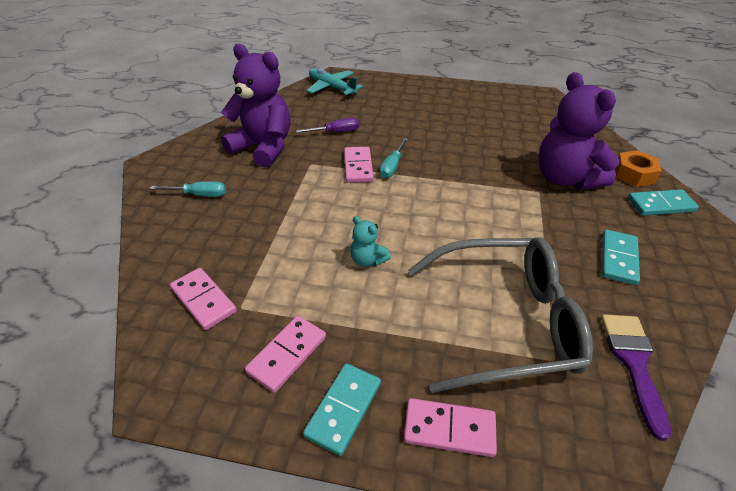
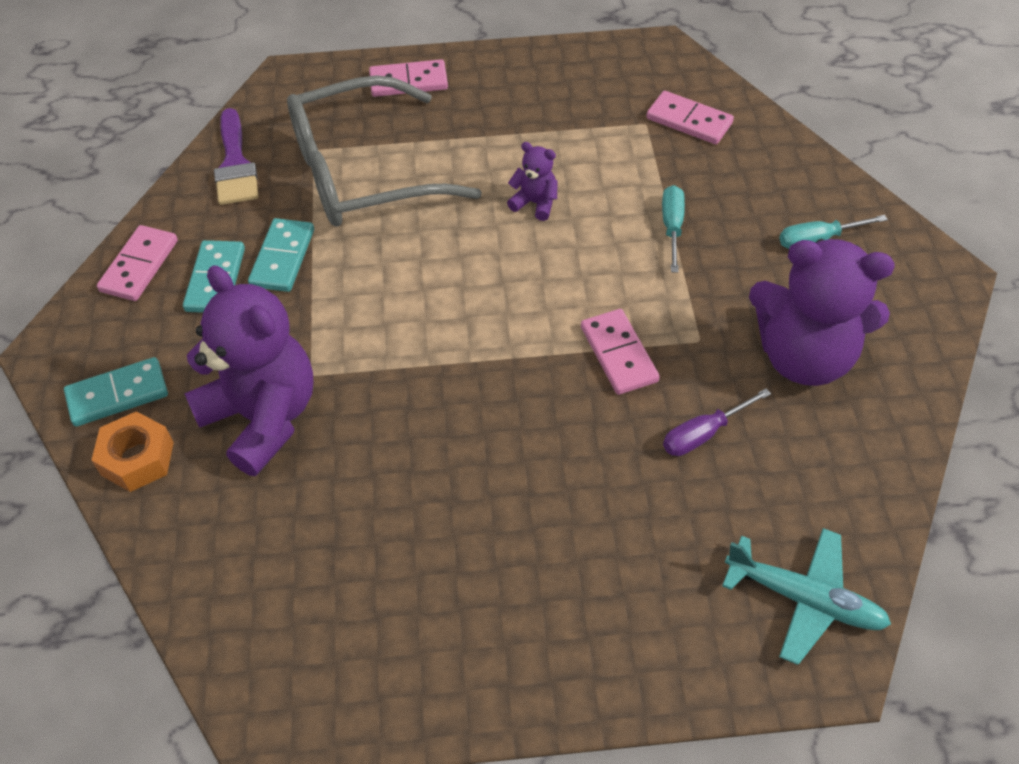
camera: 165 degrees right, 10 degrees up
(287, 354) = (572, 98): pink domino -> pink domino (139, 266)
(343, 409) = (501, 74): turquoise domino -> turquoise domino (282, 258)
(367, 260) = (535, 203): turquoise teddy bear -> purple teddy bear
(392, 166) = (562, 370): turquoise screwdriver -> turquoise screwdriver (672, 227)

